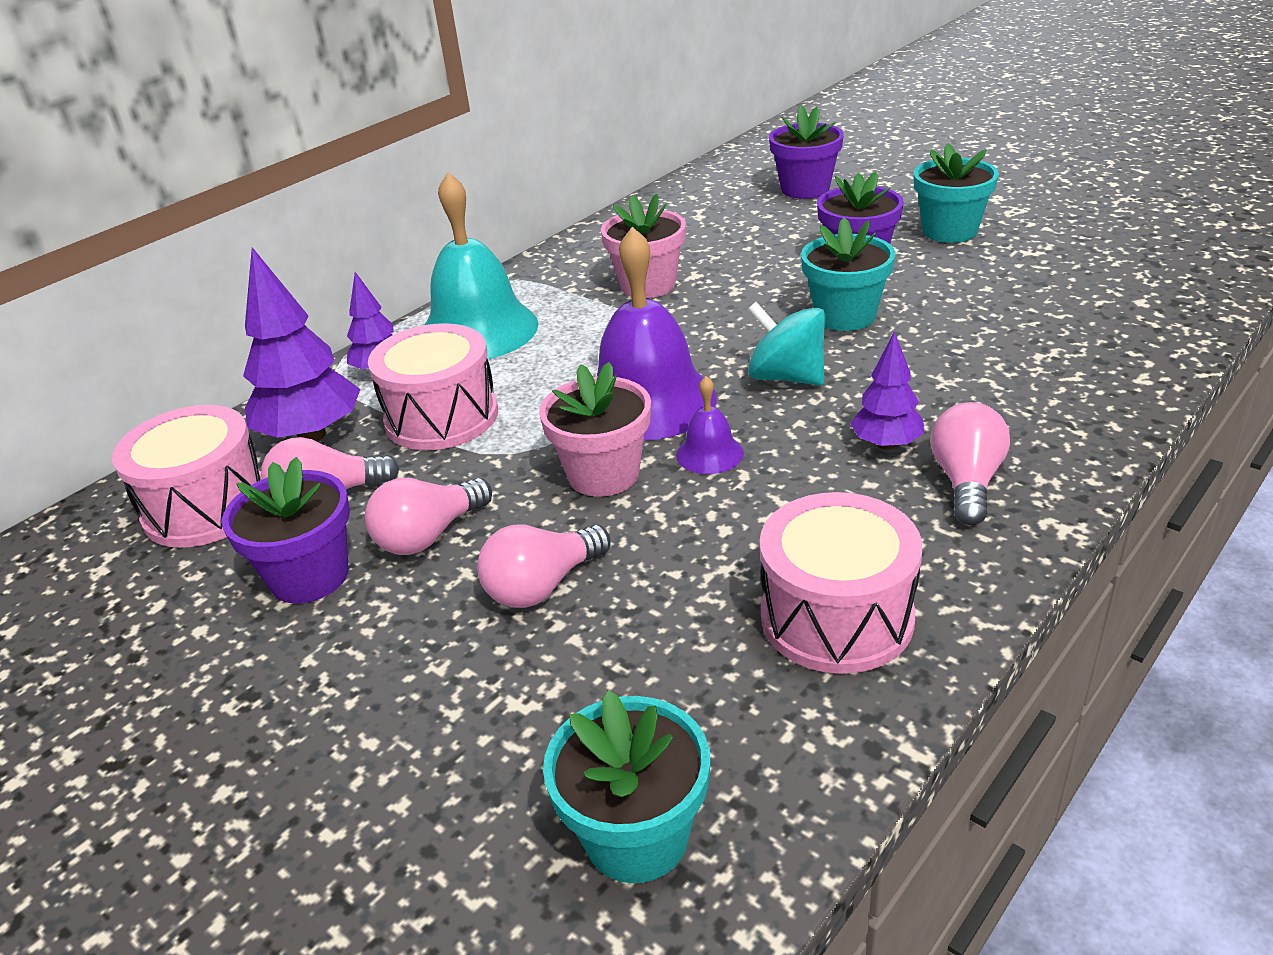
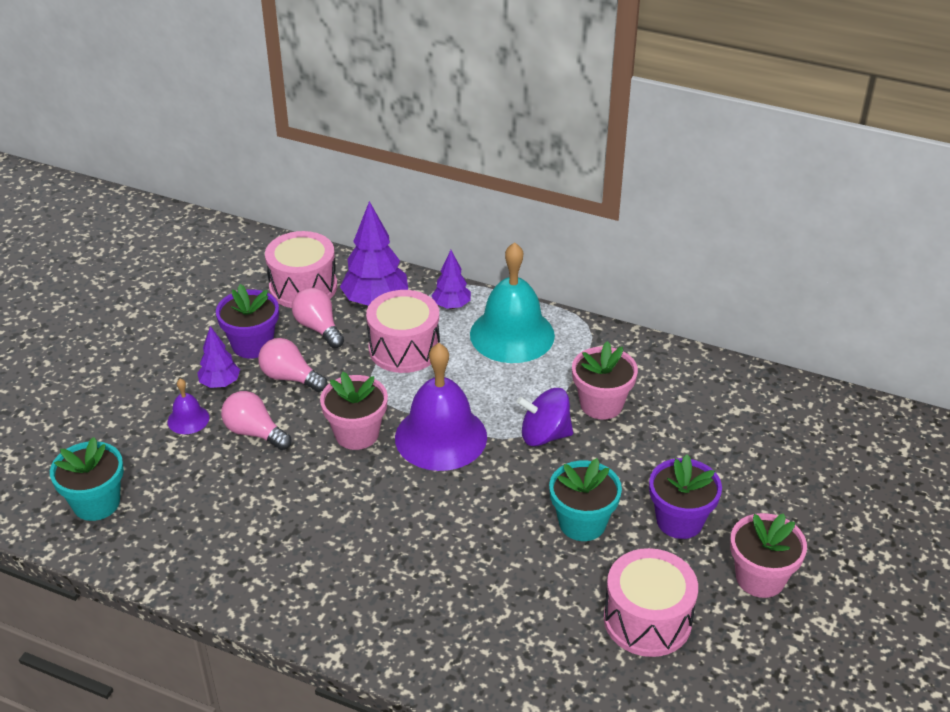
camera: 70 degrees right, 5 degrees up
(683, 326) = (544, 435): none -> purple spinning top
(709, 453) = (386, 477): purple bell -> purple bell (188, 419)
(786, 377) = (485, 501): turquoise spinning top -> none
(805, 189) = (818, 470): purple flower pot -> none
(836, 617) = (242, 554): pink drum -> pink drum (647, 620)
(886, 444) = (412, 562): purple tree -> purple tree (220, 383)
(949, 231) = (760, 578): turquoise flower pot -> pink flower pot
(966, 482) = (375, 605): pink light bulb -> none

